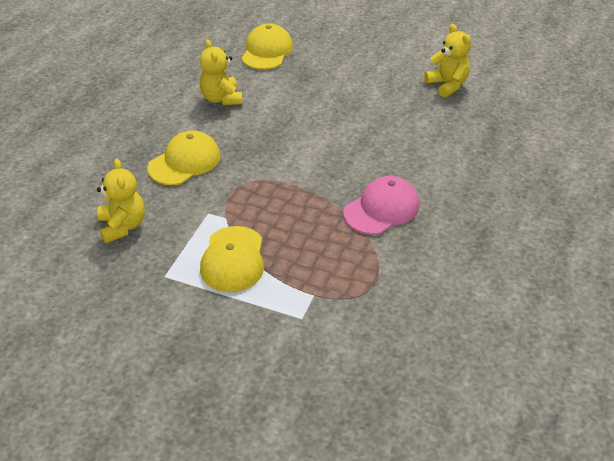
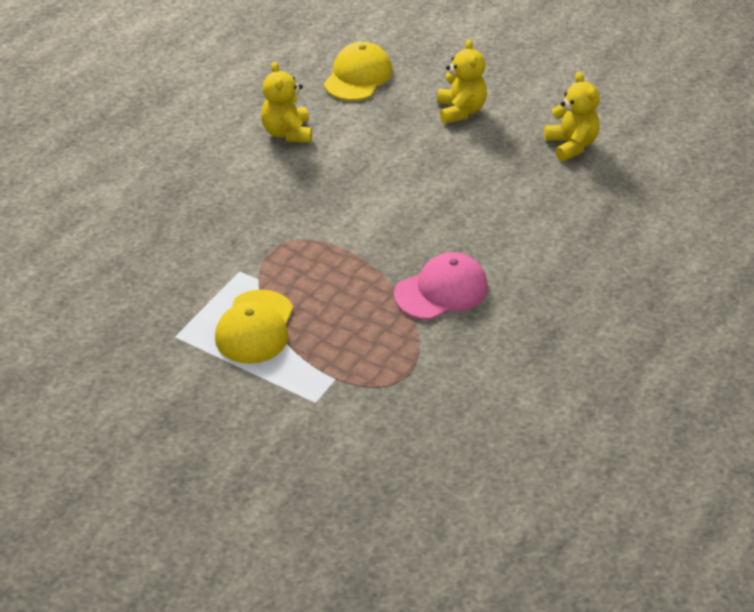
camera: 10 degrees right, 0 degrees up
(123, 226) = (140, 274): yellow teddy bear -> yellow teddy bear (460, 111)
(185, 162) = (226, 207): yellow cap -> none

